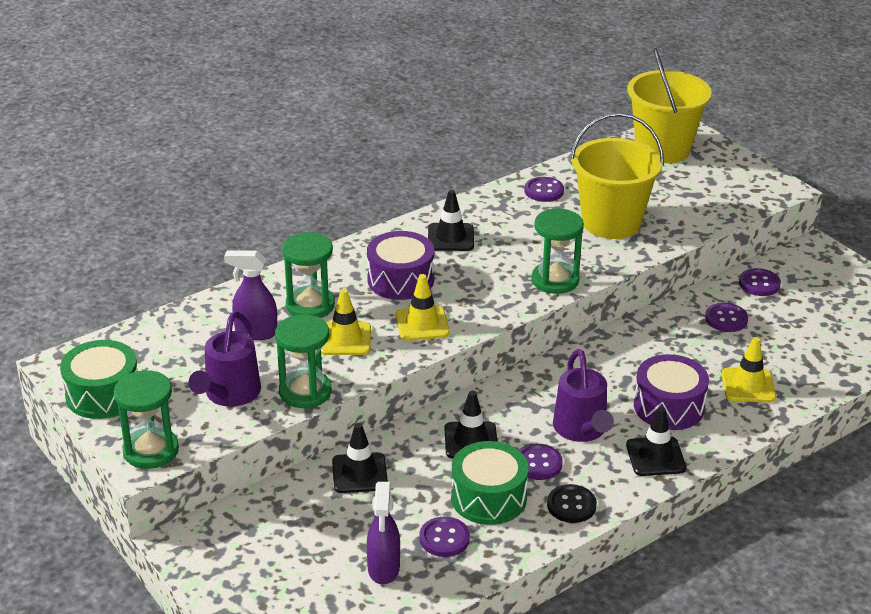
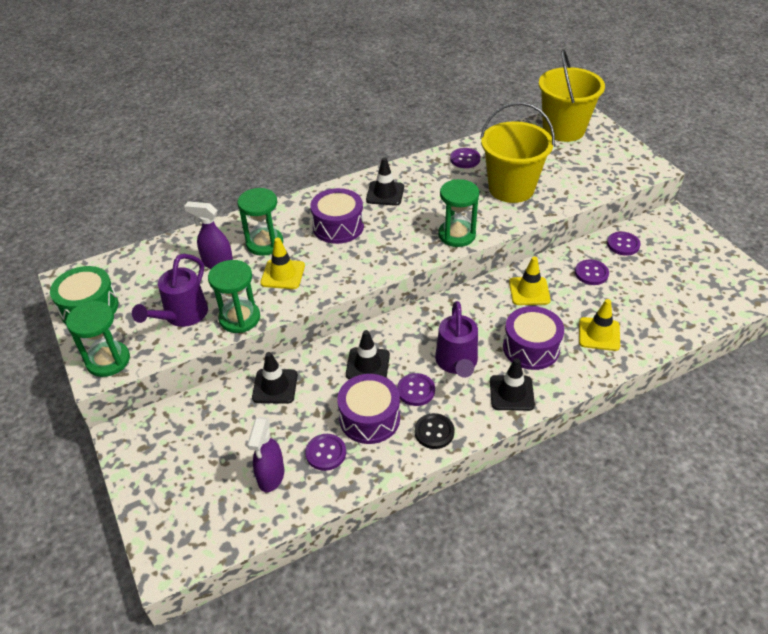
camera: 10 degrees right, 10 degrees up
(422, 324) = (345, 265): yellow traffic cone -> yellow traffic cone (529, 291)
(488, 498) = (369, 418): green drum -> purple drum

